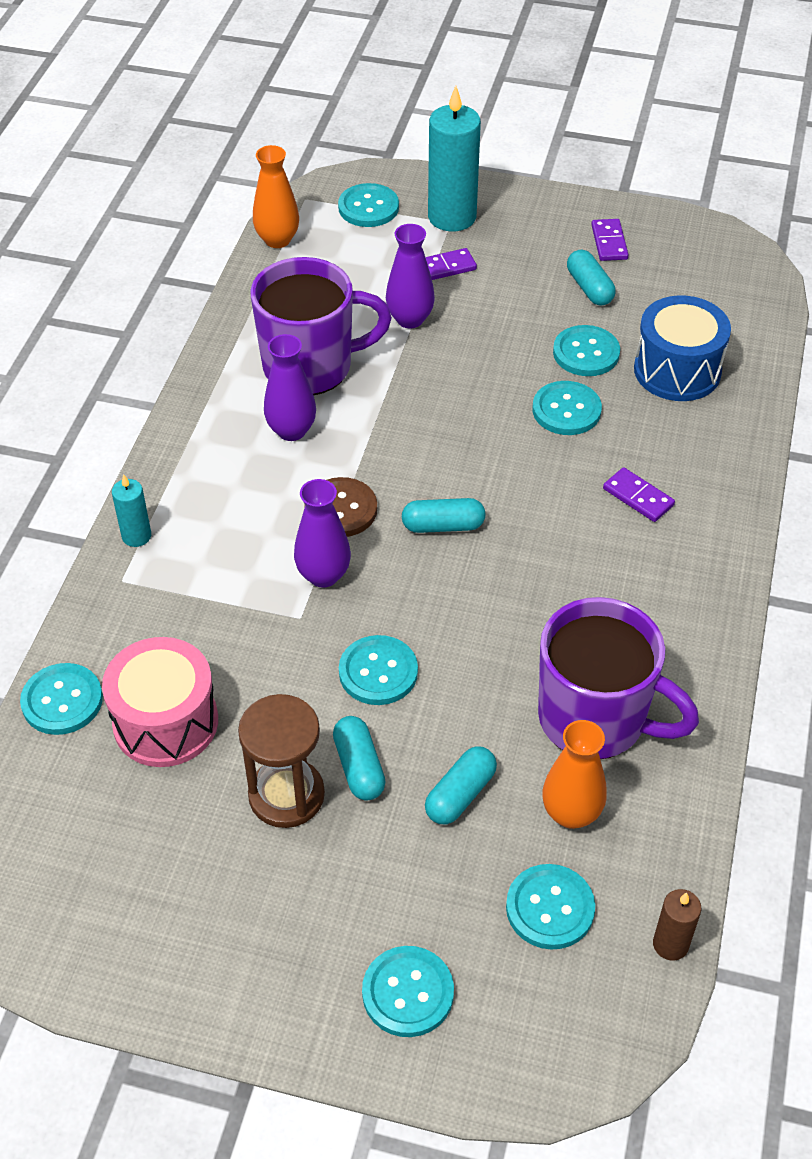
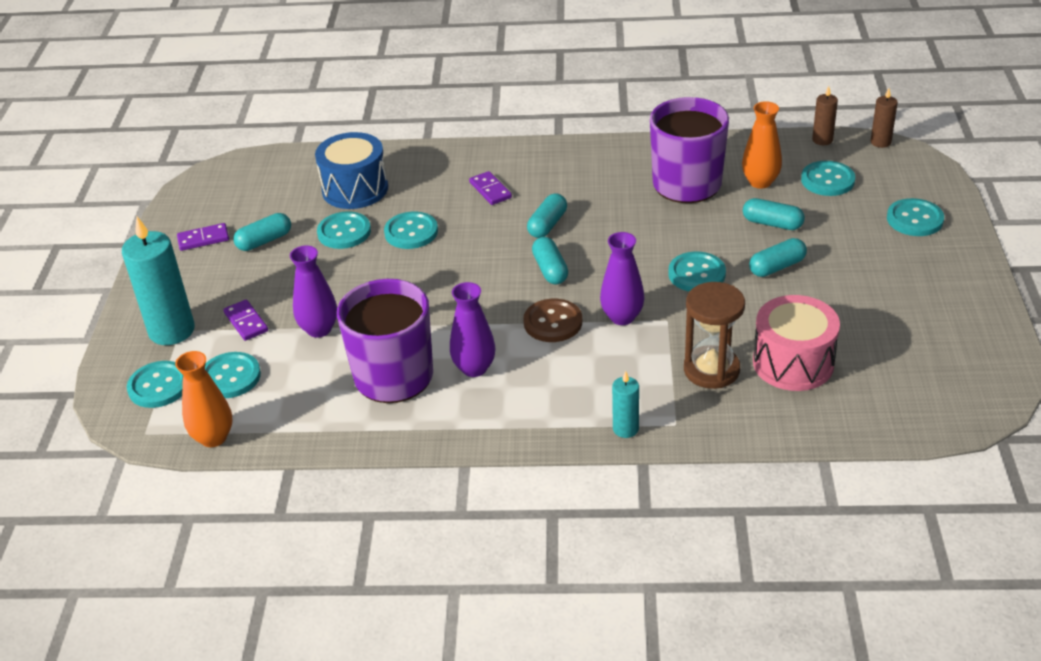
camera: 100 degrees left, 10 degrees down
(62, 701) = (806, 423): turquoise button -> turquoise button (230, 377)
(286, 795) = (817, 293): brown hourglass -> brown hourglass (711, 370)
(540, 541) = (547, 225): none -> turquoise capsule
(638, 497) = (490, 190): purple domino -> purple domino turned 60 degrees counterclockwise
(642, 1035) = (880, 142): none -> brown candle

